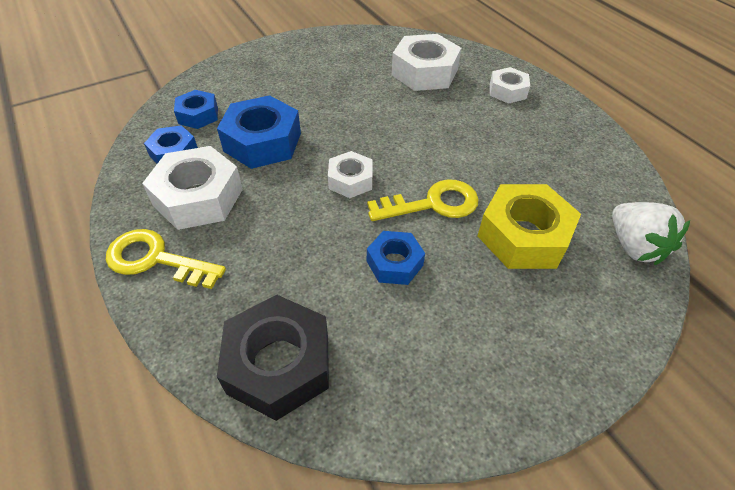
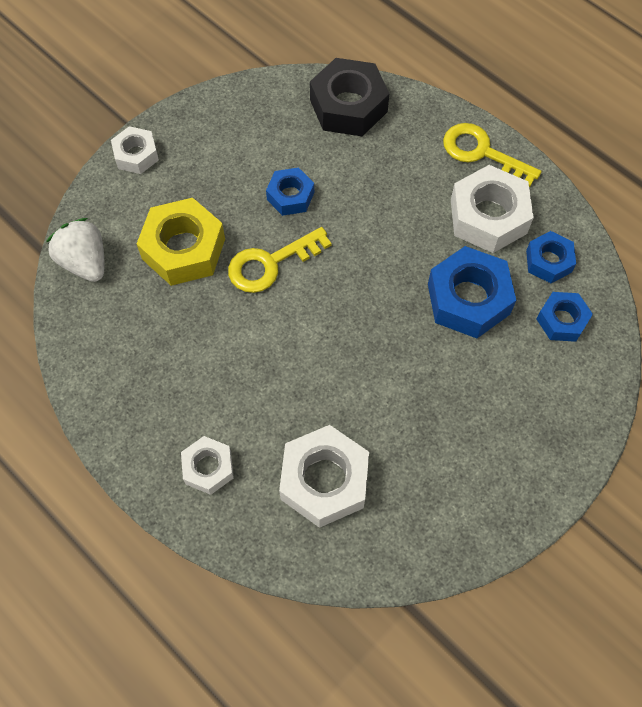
camera: 165 degrees right, 15 degrees up
(156, 260) = (482, 153): yellow key -> yellow key turned 150 degrees counterclockwise
(350, 180) = (357, 271): white nut -> white nut (136, 155)

